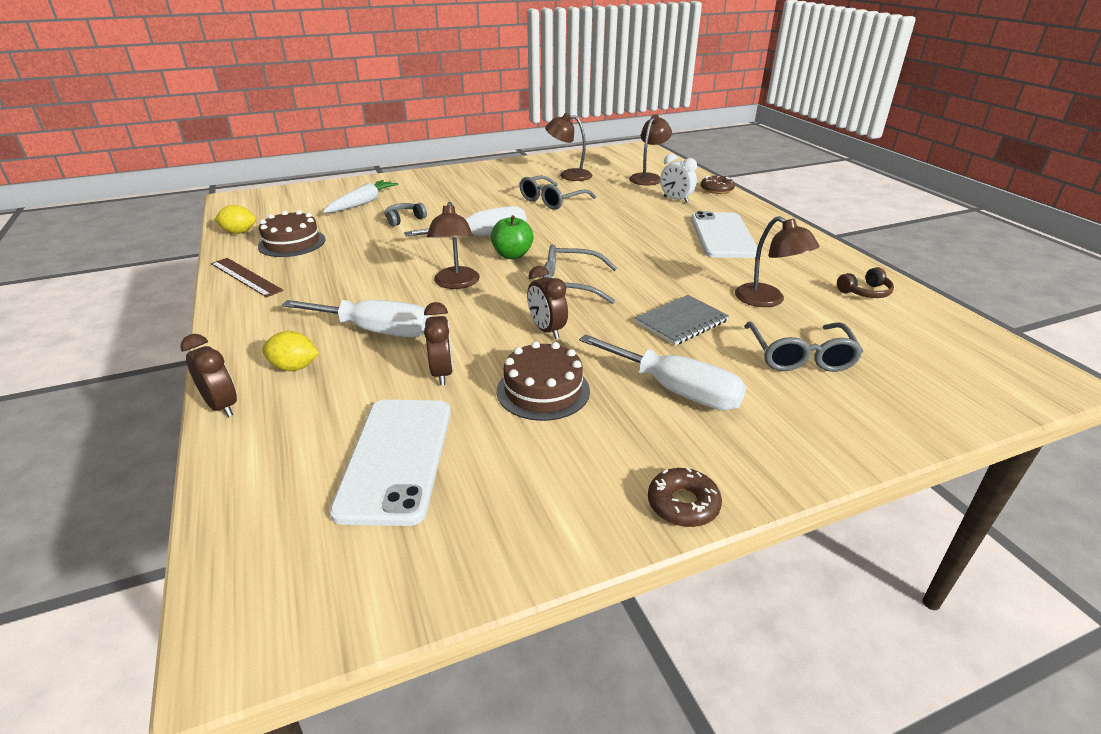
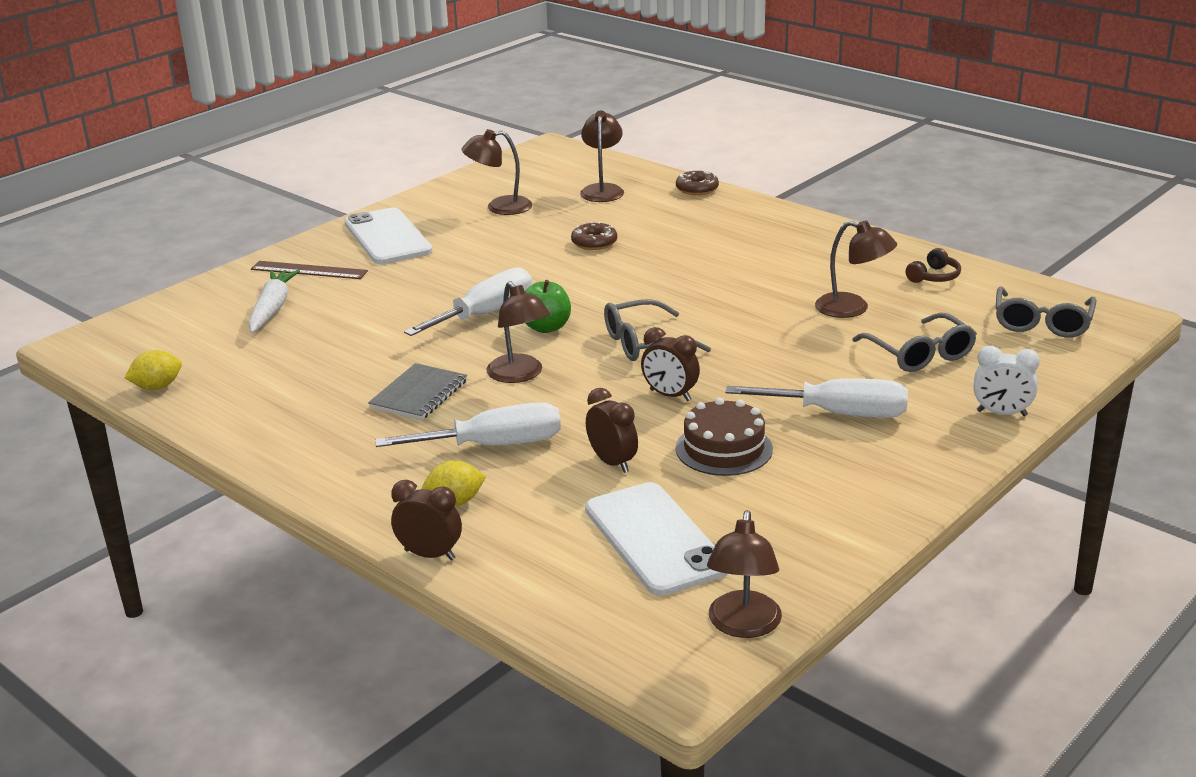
camera: 25 degrees left, 5 degrees down
(245, 277) = (255, 435): brown ruler -> brown ruler (309, 270)
(292, 243) = (252, 381): brown cake -> none
(366, 596) = (743, 626): none -> brown lamp
(404, 219) = (359, 317): grey headphones -> none
(552, 201) = (517, 248): grey glasses -> grey glasses (1042, 323)
(675, 200) = (662, 213): white clock -> white clock (1001, 413)
(681, 322) = (790, 352): grey notebook -> grey notebook (419, 394)
(683, 504) = (916, 494): brown donut -> brown donut (594, 242)
(723, 236) = (753, 247): white phone -> white phone (387, 237)

